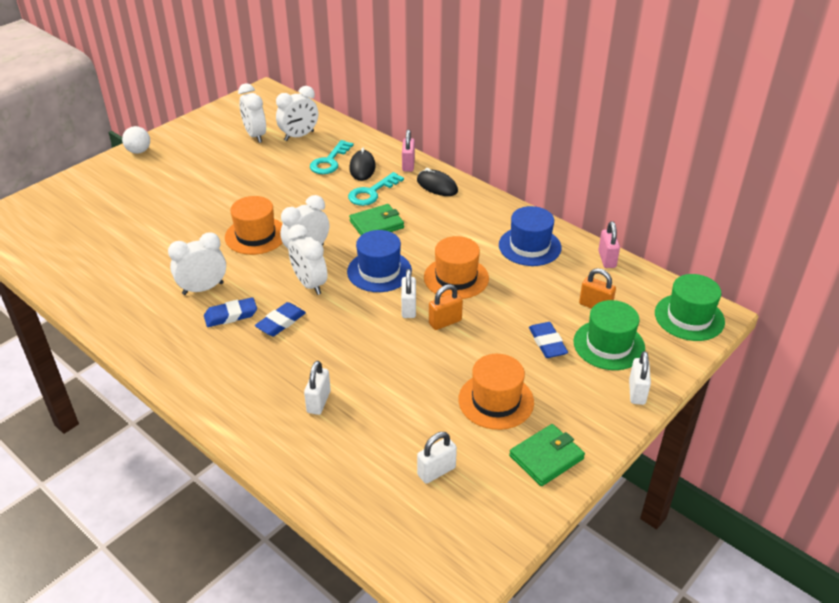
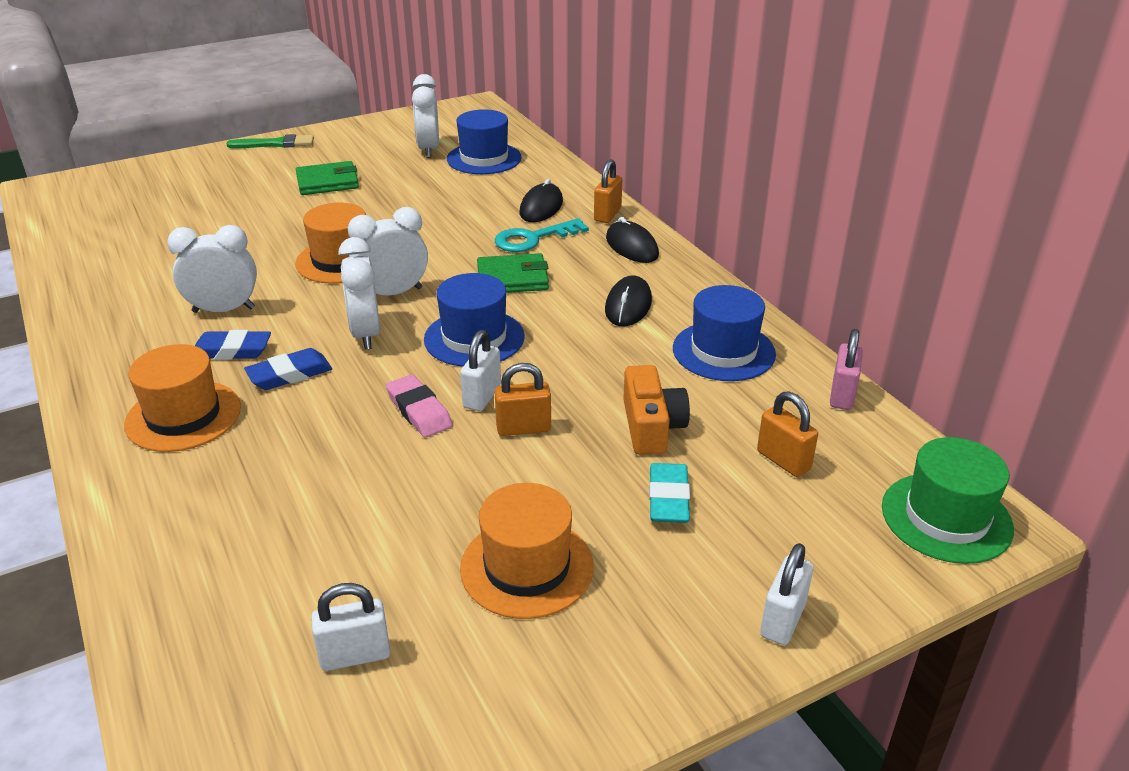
camera: 20 degrees right, 5 degrees down
(139, 151) = (276, 144): white ball -> green brush
(299, 136) = (484, 158): white clock -> blue hat
(318, 402) = (258, 496): white padlock -> none
(329, 161) = (502, 193): turquoise key -> none
(377, 326) = (419, 411): none -> pink eraser
(408, 165) = (607, 215): pink padlock -> orange padlock
(456, 278) = (581, 370): orange hat -> orange hat (183, 416)
(458, 228) = (628, 306): none -> black mouse
(515, 303) = (651, 426): none -> orange camera
(546, 457) = (553, 688): green wallet -> green wallet (327, 182)
(547, 343) = (668, 498): blue eraser -> turquoise eraser
(609, 345) = (774, 527): green hat -> none

